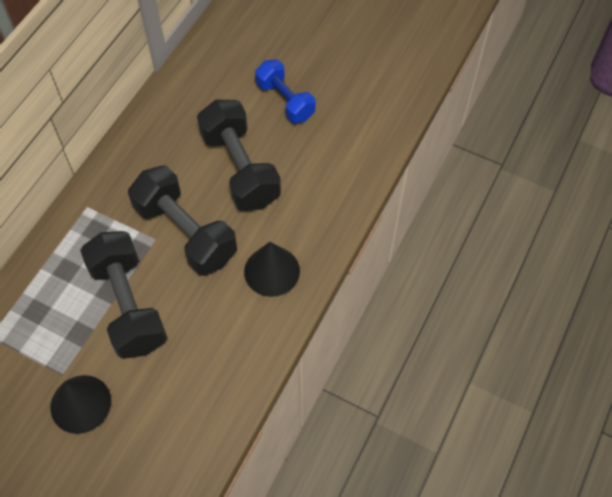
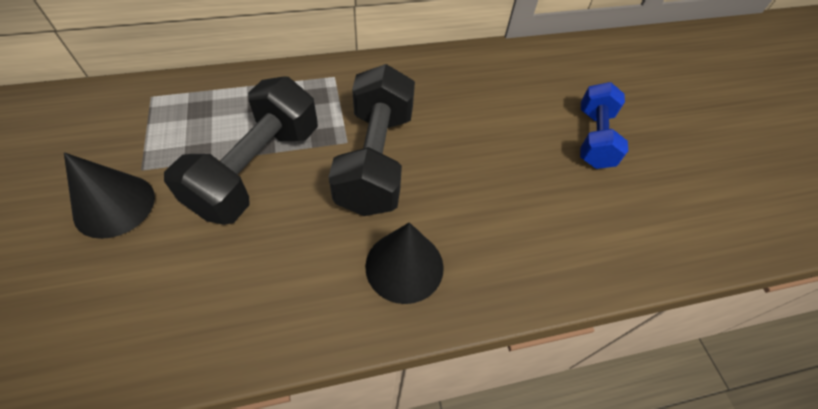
camera: 45 degrees right, 5 degrees down
(240, 169) = (486, 154): black dumbbell -> none

